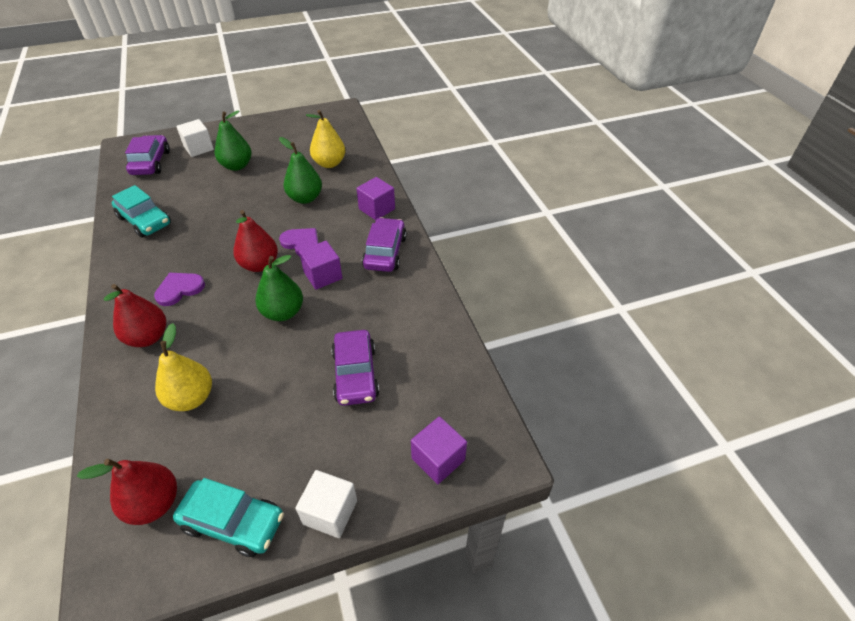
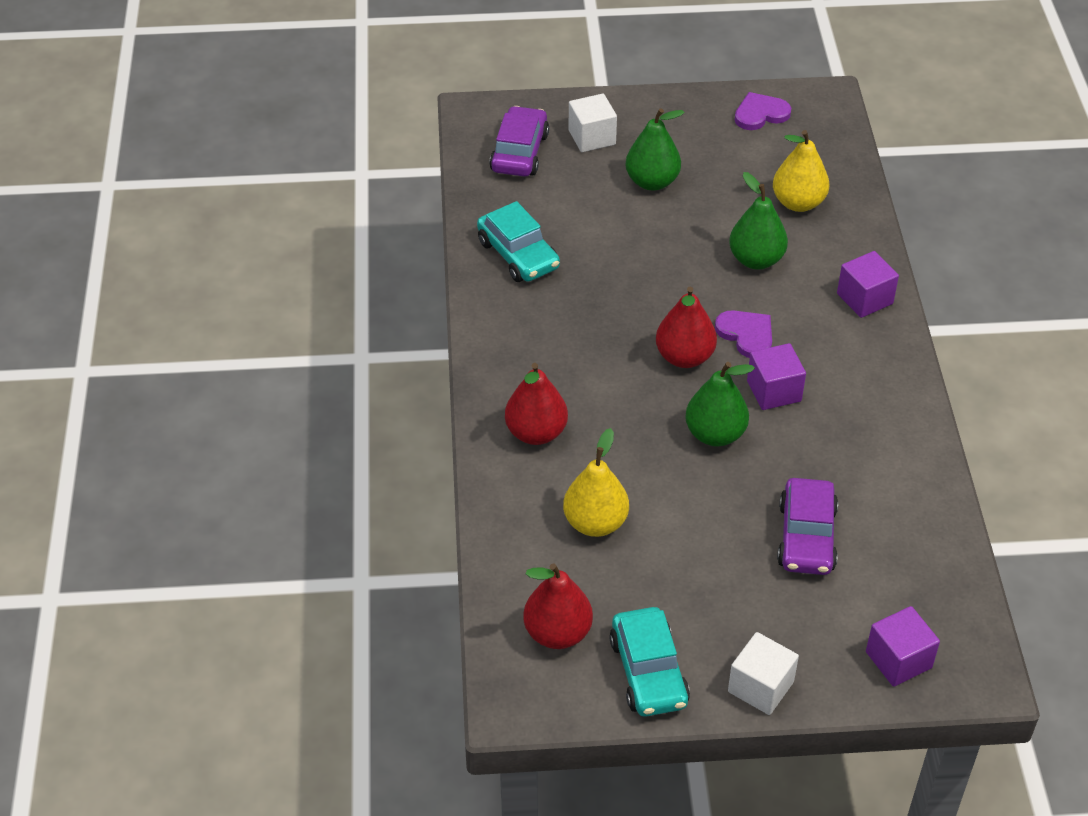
camera: 15 degrees right, 0 degrees up
(179, 289) = (573, 372): purple heart -> purple heart (760, 114)
(233, 522) = (648, 672): turquoise car -> turquoise car turned 45 degrees clockwise
(385, 252) = (868, 372): purple car -> none

